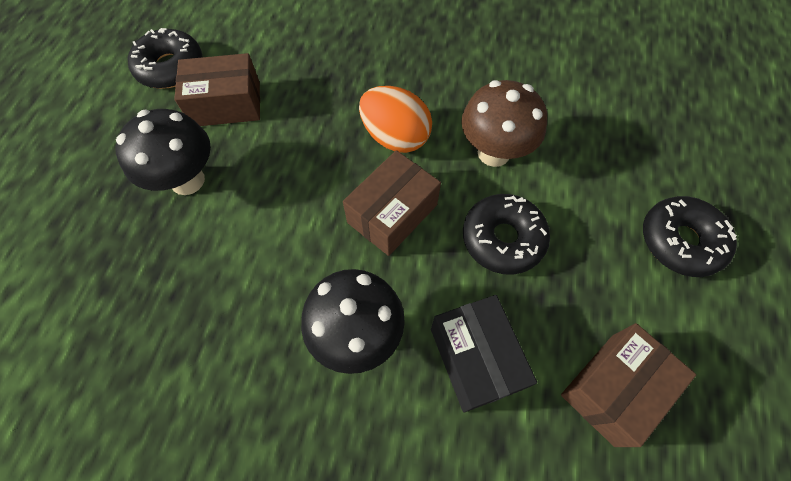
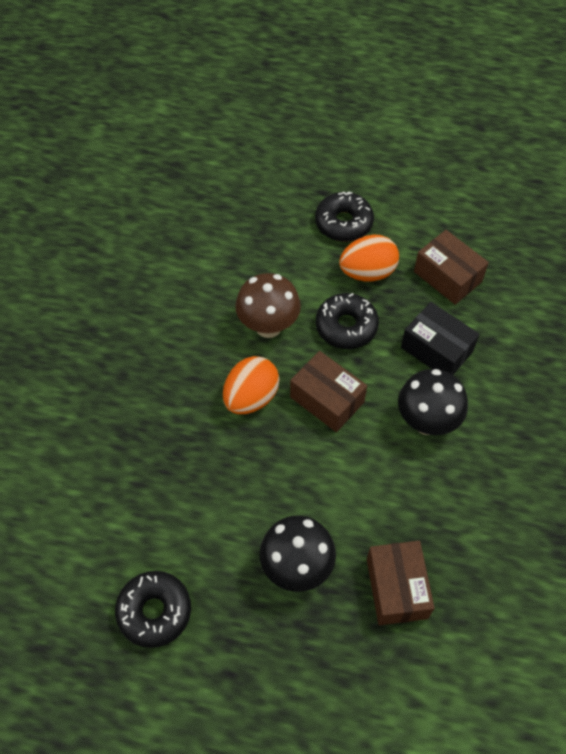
camera: 90 degrees left, 5 degrees down
(226, 104) = (208, 546): brown box -> brown box (397, 588)
(475, 358) = (436, 349): black box -> black box turned 60 degrees clockwise
(598, 269) = (367, 272): none -> orange egg

